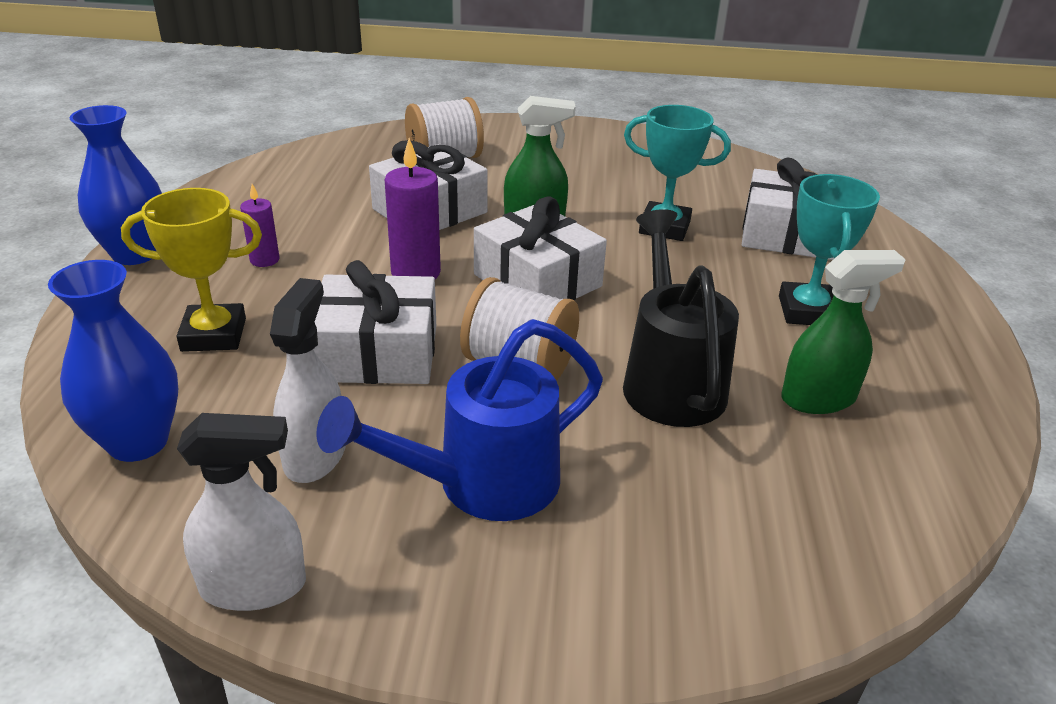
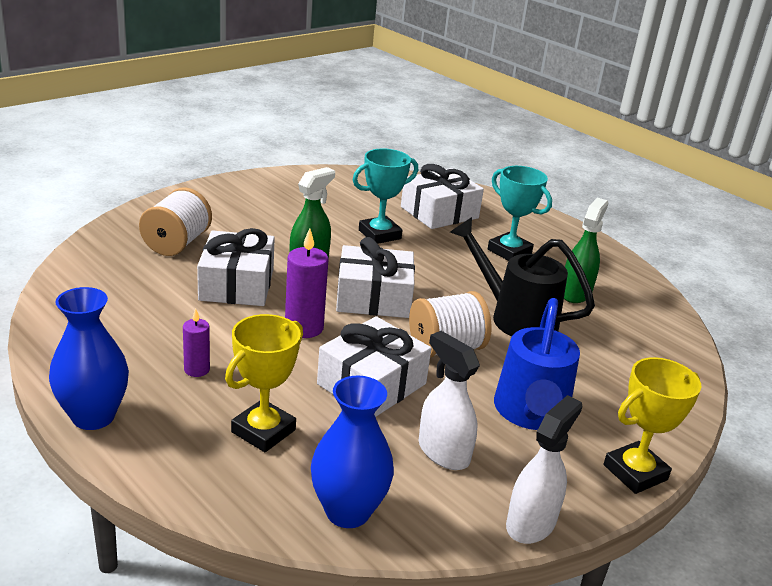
camera: 50 degrees left, 5 degrees down
(477, 639) = (635, 472): none -> yellow trophy

